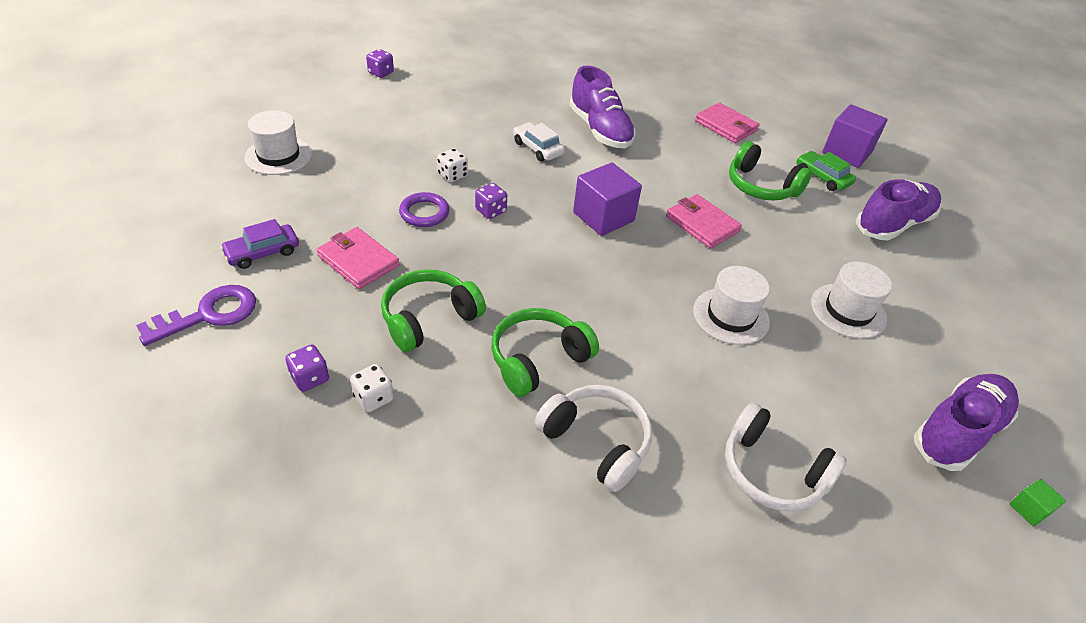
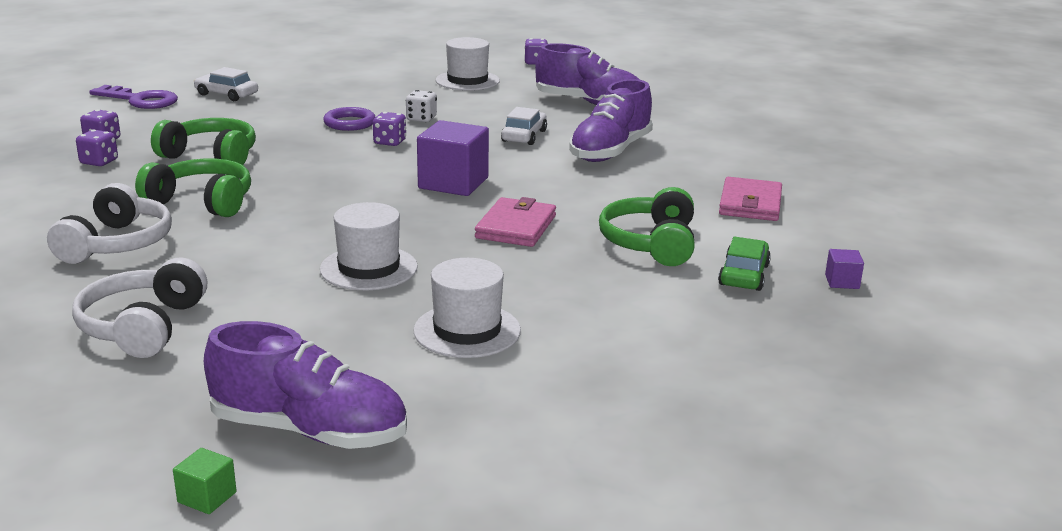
camera: 60 degrees right, 20 degrees down
(262, 252) = (226, 94): purple car -> white car
(278, 156) = (353, 68): white hat -> white hat (467, 81)
(358, 261) = (254, 120): pink wallet -> none
(373, 398) = (99, 162): white dice -> purple dice
(847, 152) = (842, 282): purple cube -> purple cube, size x0.46
(893, 224) = (714, 336): purple shoe -> purple shoe (589, 103)

